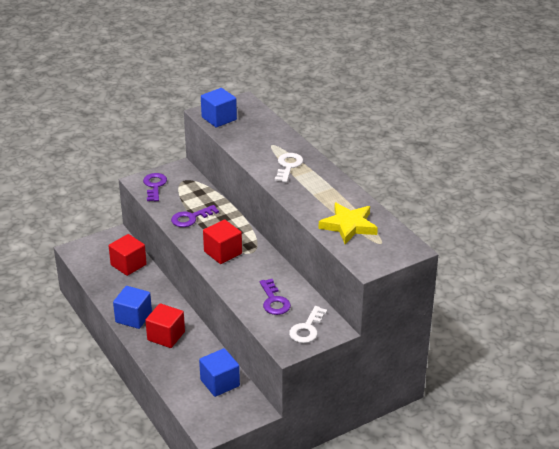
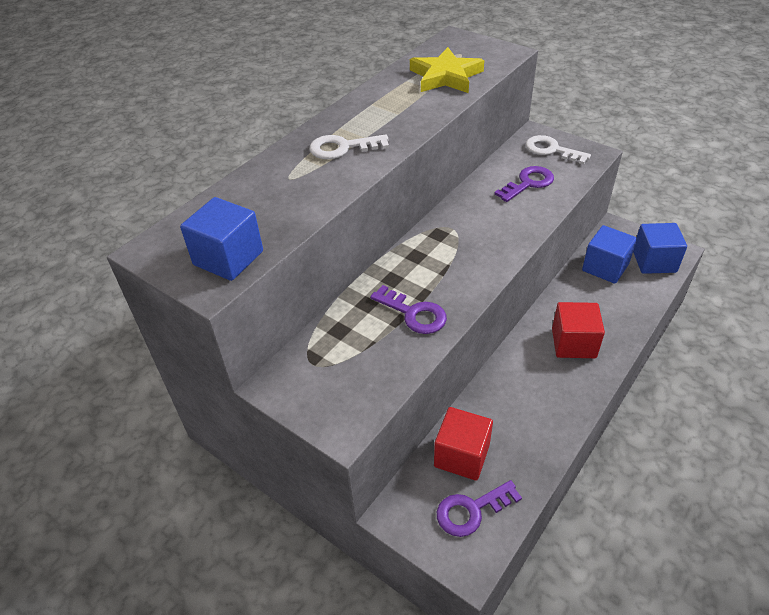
camera: 110 degrees left, 10 degrees up
(133, 317) = (567, 393): blue cube -> blue cube (654, 261)
(154, 186) = (348, 397): purple key -> purple key (471, 510)
(223, 252) = (471, 252): red cube -> none
(307, 329) = (551, 150): white key -> white key turned 150 degrees counterclockwise

